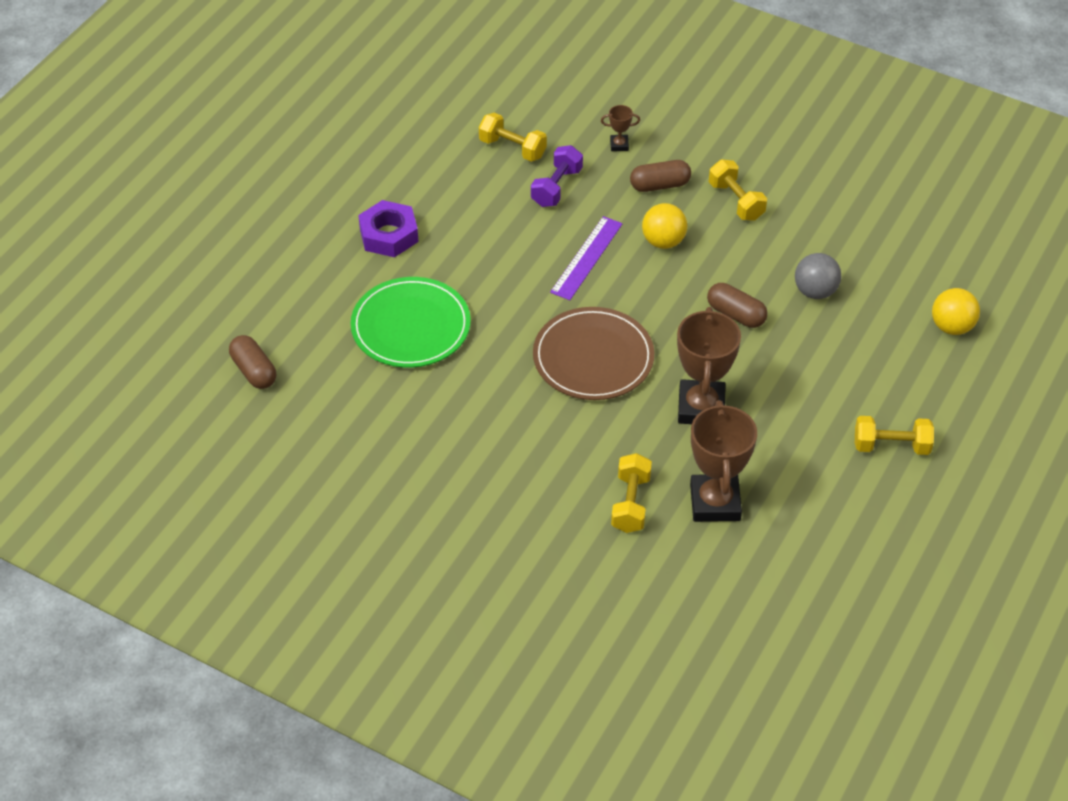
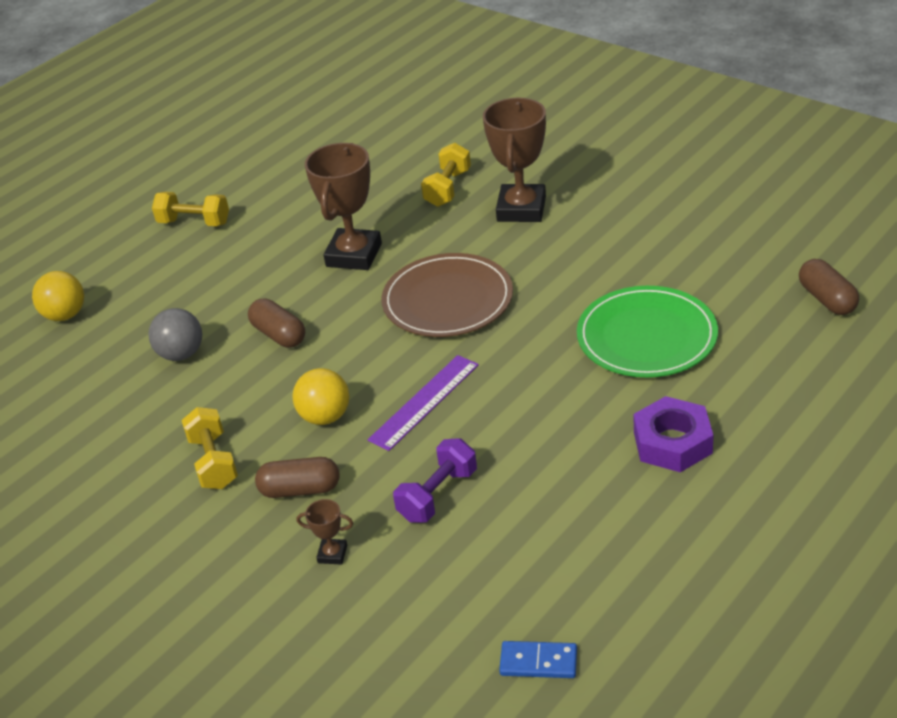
camera: 165 degrees left, 10 degrees down
(469, 95) = (538, 662): none -> blue domino
(512, 148) = (486, 559): yellow dumbbell -> none
(715, 502) = (372, 188): brown trophy -> brown trophy (521, 209)

